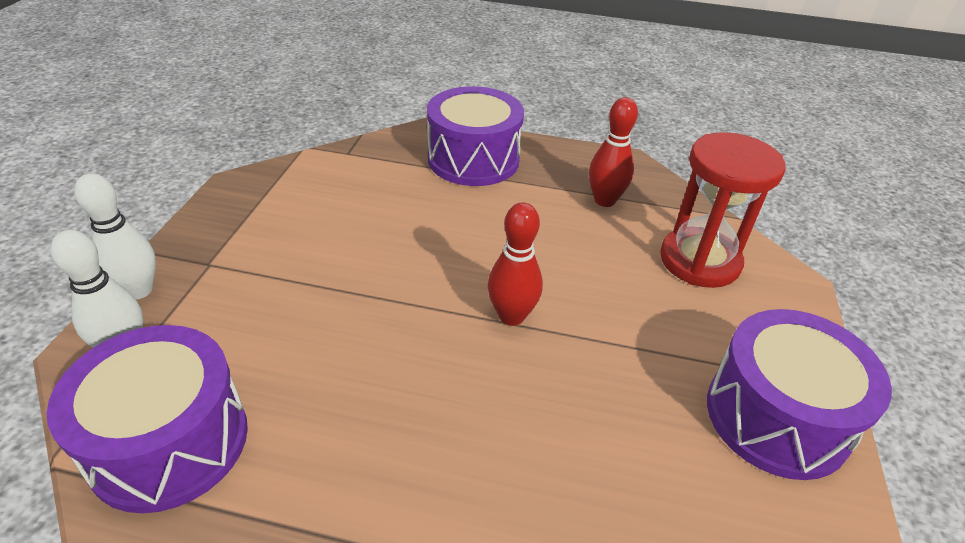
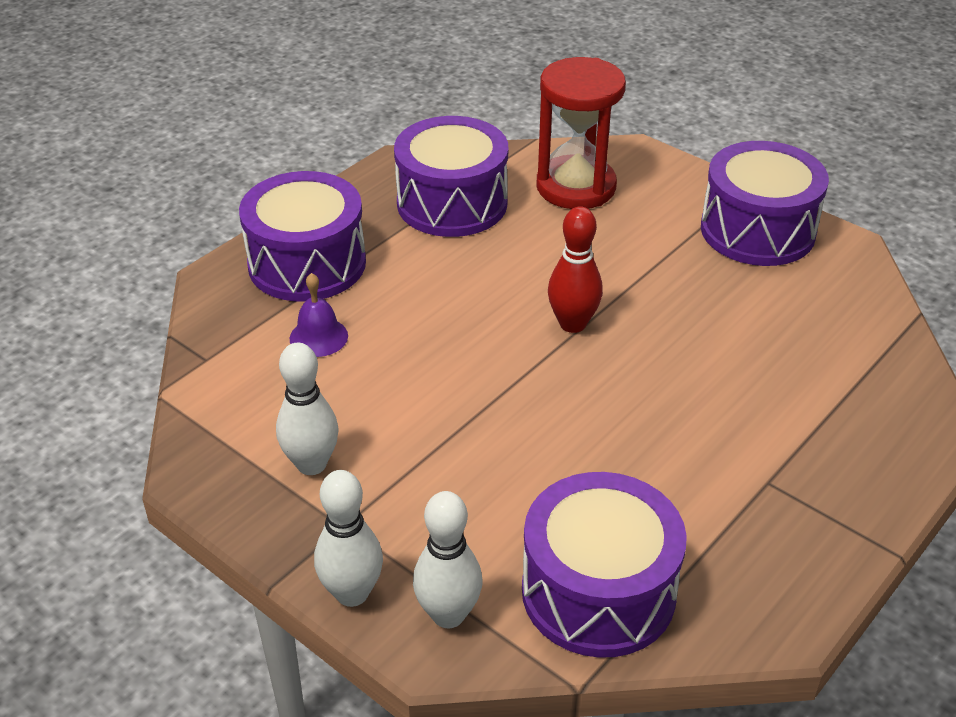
camera: 60 degrees left, 0 degrees up
(265, 229) = (311, 464): none -> white bowling pin
(399, 189) = (318, 337): none -> purple bell
(604, 200) = (452, 203): red bowling pin -> purple drum

